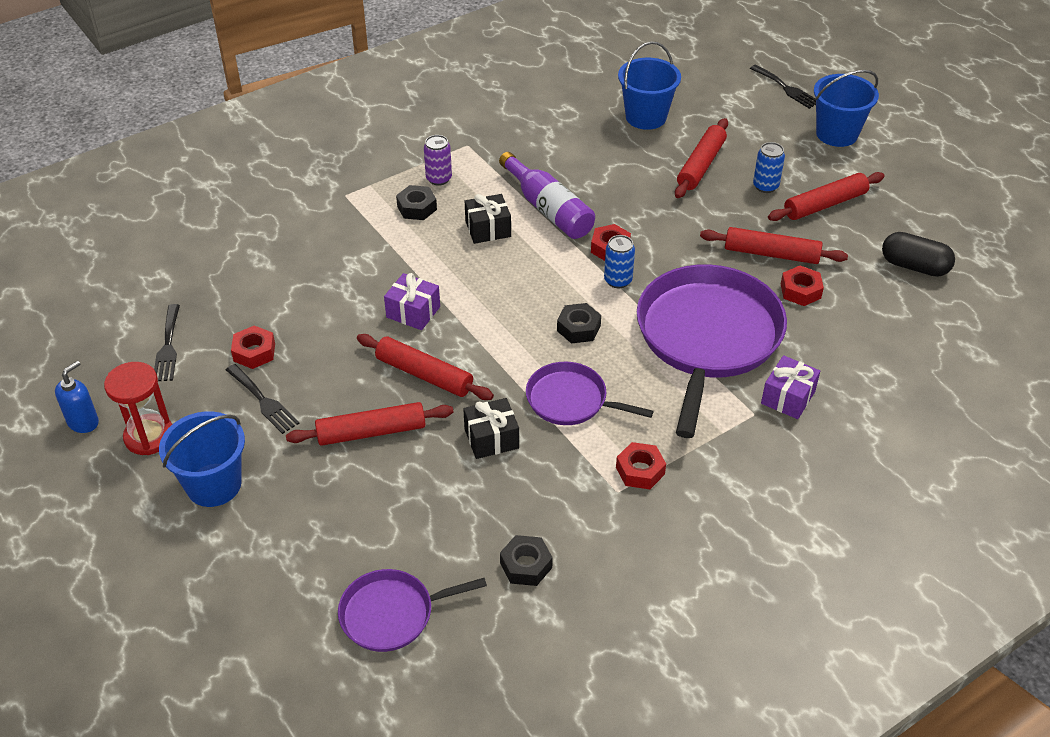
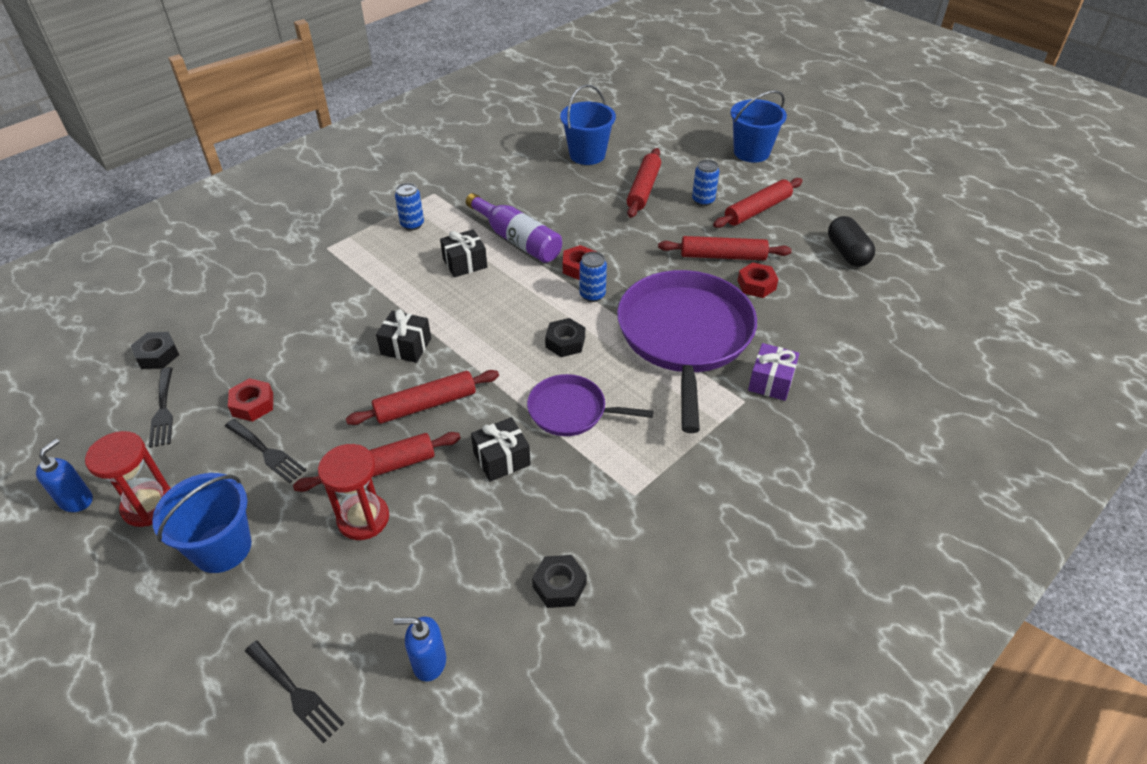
camera: 10 degrees left, 0 degrees up
(348, 477) = (363, 518): none -> red hourglass
(392, 614) = (429, 662): purple pan -> blue soap dispenser
(413, 312) = (406, 346): purple gift -> black gift
(417, 208) = (396, 252): black nut -> black nut (157, 355)
(424, 374) = (425, 405): red rolling pin -> red rolling pin turned 45 degrees counterclockwise
(439, 179) = (412, 224): purple can -> blue can
(640, 471) = (651, 471): red nut -> none
(786, 88) = (700, 121): black fork -> black fork (296, 693)
(914, 266) = (847, 253): black capsule -> black capsule turned 60 degrees clockwise

